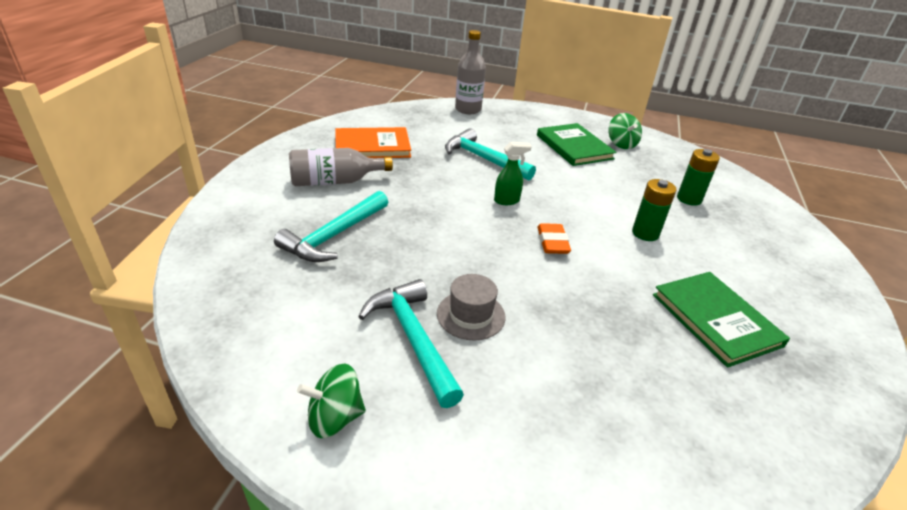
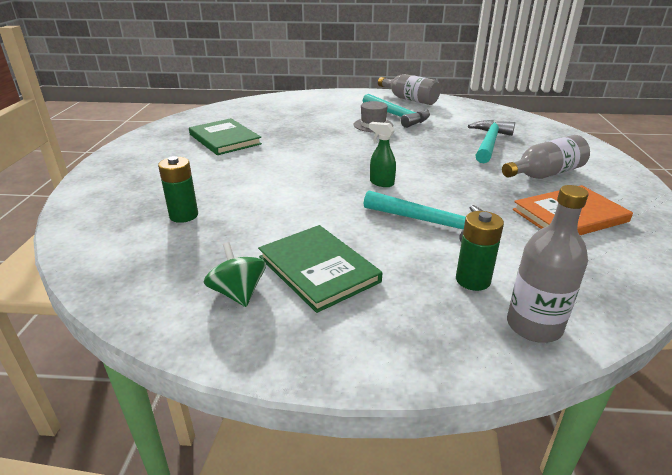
camera: 170 degrees right, 5 degrees down
(334, 417) = (409, 99): green spinning top -> grey bottle
(507, 201) = (381, 183): green spray bottle -> green spray bottle turned 60 degrees clockwise
(552, 242) = (332, 160): orange eraser -> none
(645, 233) = (251, 176): green battery -> green battery (473, 280)

